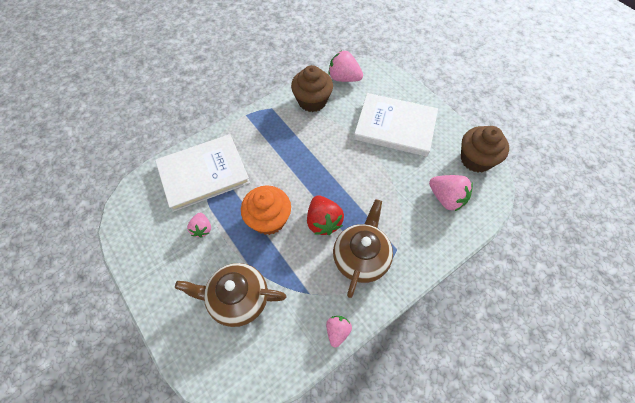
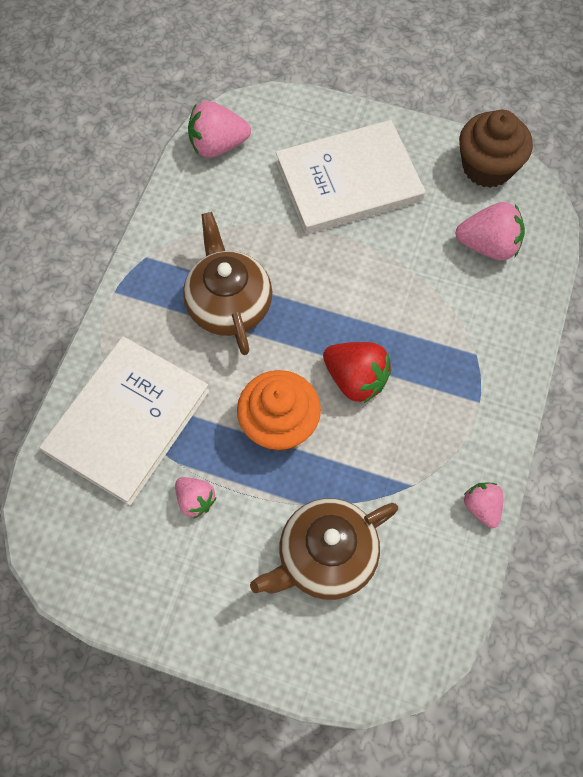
camera: 35 degrees left, 5 degrees up
(312, 101) = (199, 210): brown cupcake -> none
(361, 257) = (440, 394): brown teapot -> brown teapot (228, 304)

